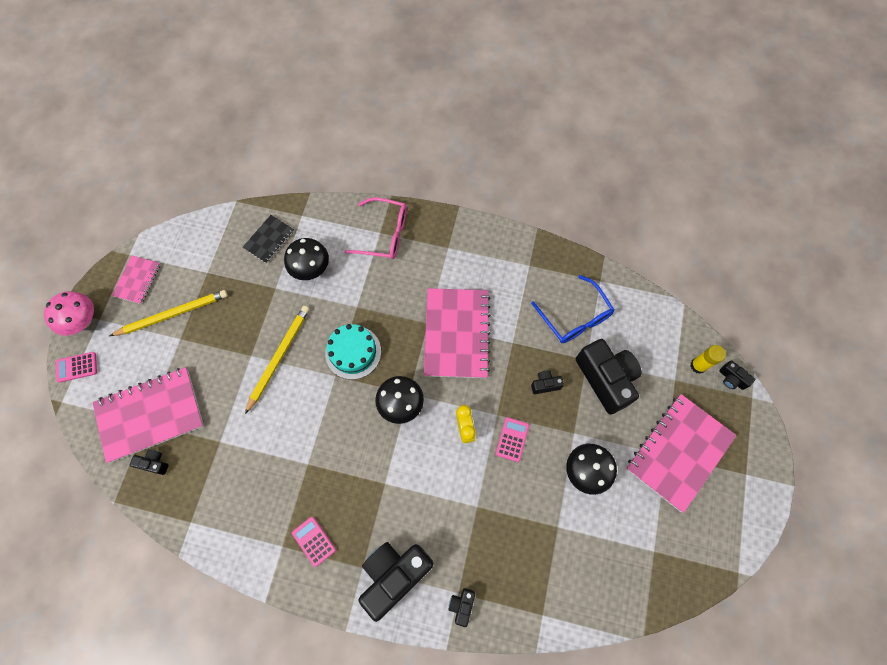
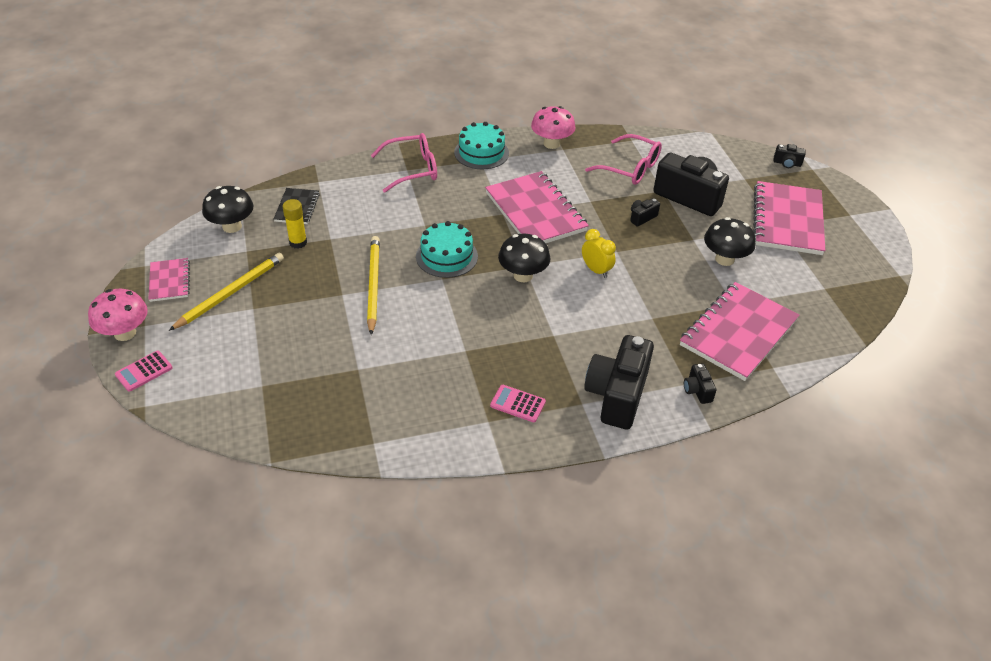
camera: 30 degrees left, 25 degrees down
(150, 415) = (262, 377): pink notebook -> pink notebook (738, 333)
(154, 463) = (296, 413): black camera -> none
(311, 268) = (357, 214): black mushroom -> black mushroom (232, 226)
(454, 239) = (481, 153): none -> turquoise cake
(512, 439) = (644, 262): pink calculator -> none
(523, 254) = (551, 144): none -> pink mushroom
(575, 317) = (630, 168): blue glasses -> pink glasses
(698, 365) = (755, 164): yellow glue stick -> yellow glue stick (298, 242)

